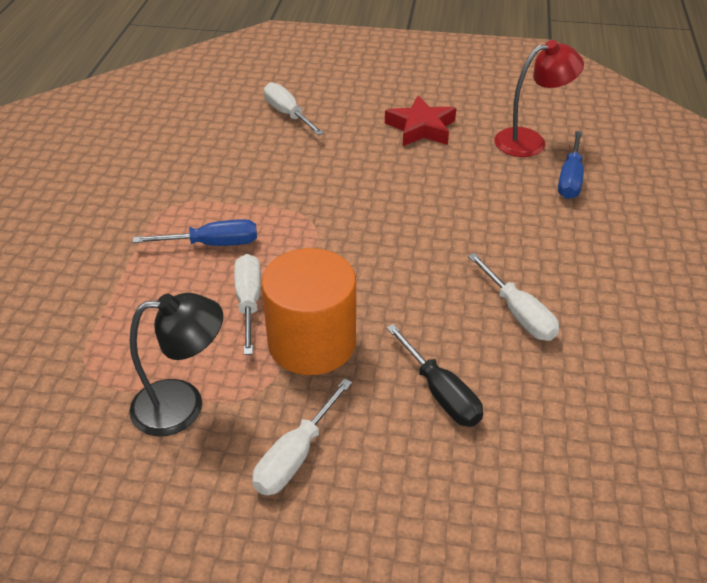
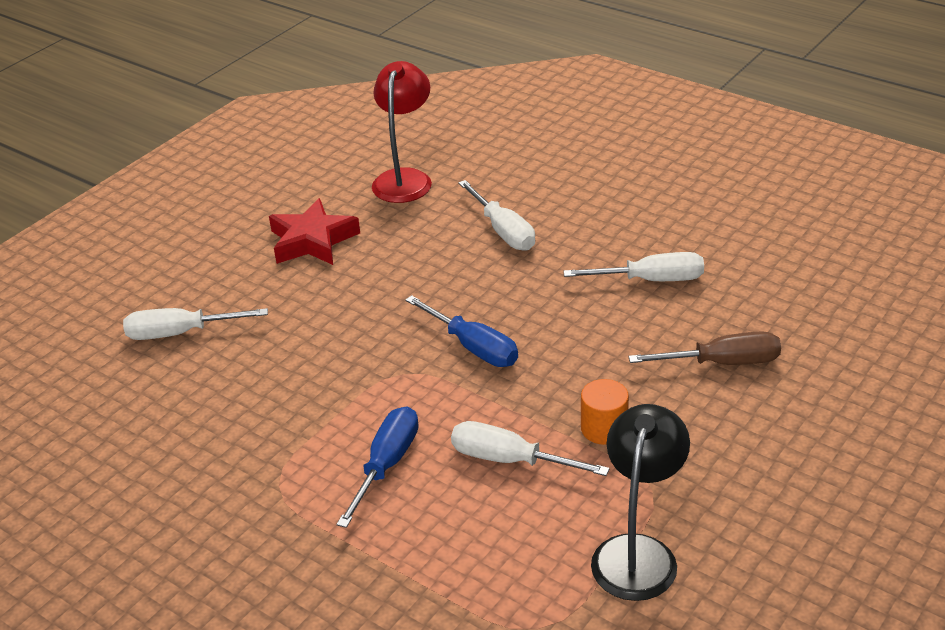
camera: 60 degrees left, 5 degrees down
(296, 455) = (749, 483): white screwdriver -> white screwdriver (503, 231)
(312, 342) = (604, 428): orange cylinder -> orange cylinder, size x0.46
(440, 393) = (722, 363): black screwdriver -> brown screwdriver
(570, 179) = (486, 178): blue screwdriver -> blue screwdriver (473, 347)

